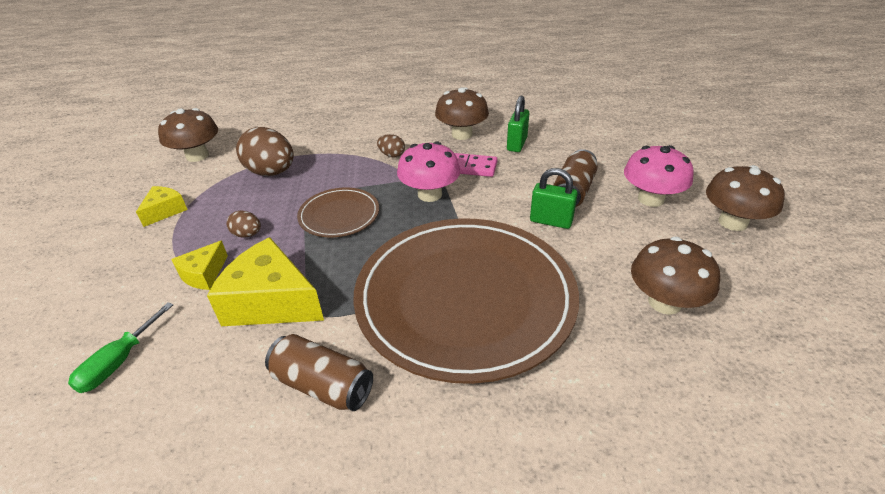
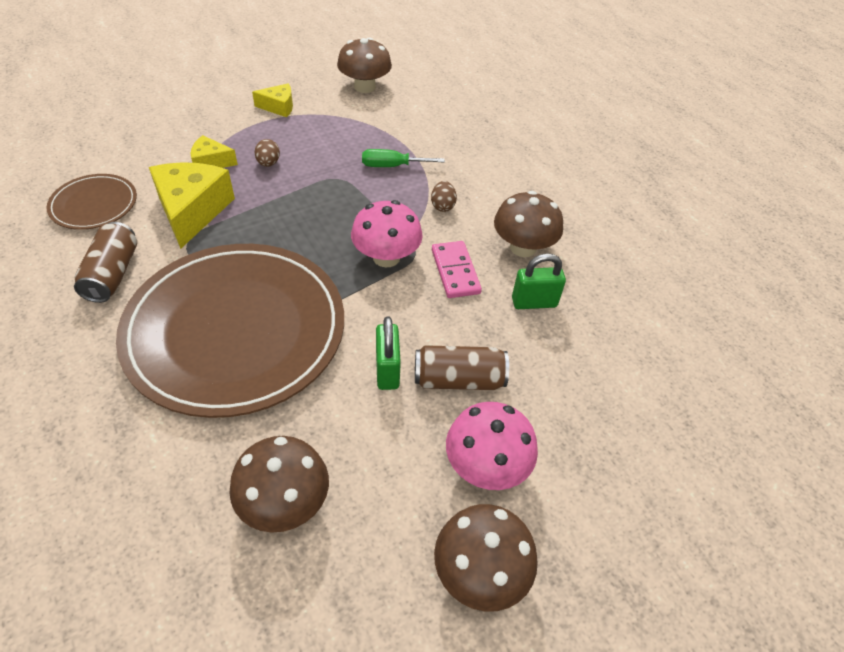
camera: 60 degrees right, 10 degrees up
(119, 362) = (112, 165): green screwdriver -> green screwdriver (392, 166)
(271, 172) = (364, 139): brown egg -> none
(339, 215) = (320, 206): brown plate -> brown plate (94, 205)

